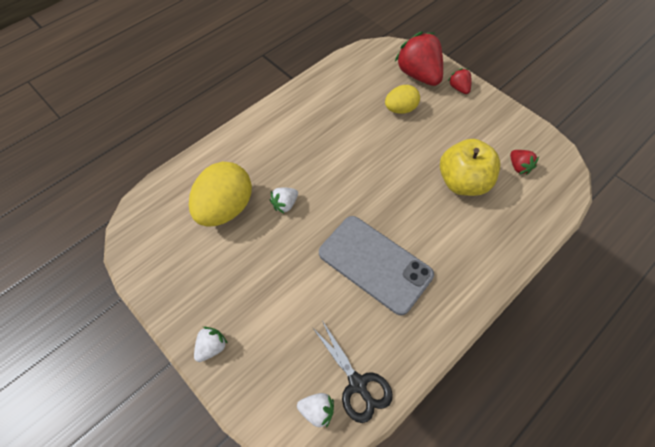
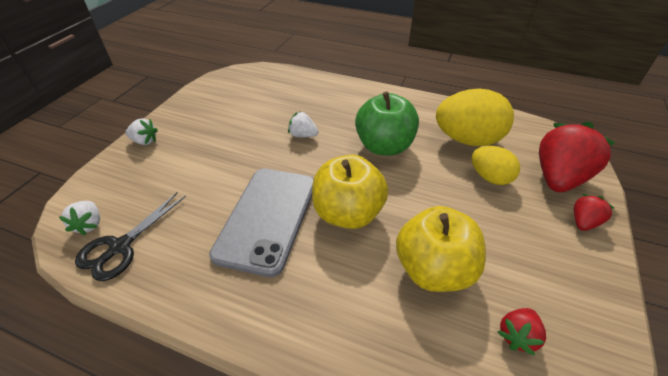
camera: 65 degrees right, 15 degrees down
(225, 208) = (278, 105): yellow egg -> yellow egg (467, 140)
(333, 153) = (384, 146): none -> green apple
(395, 208) = (348, 213): none -> yellow apple

